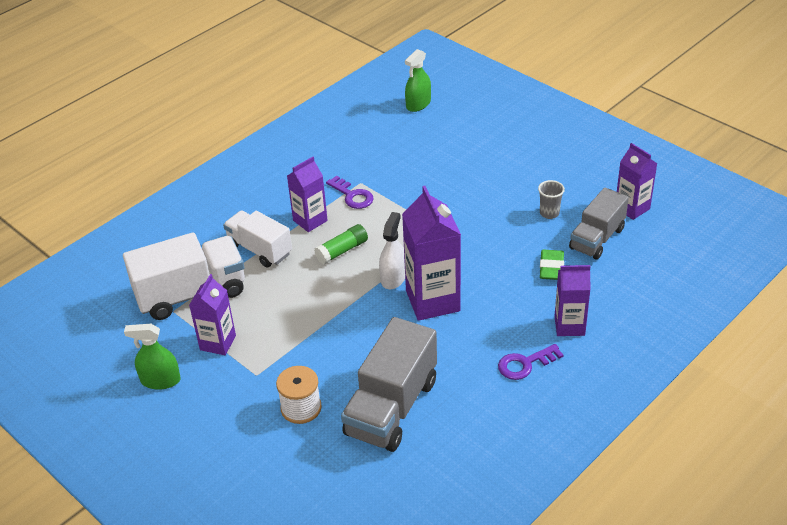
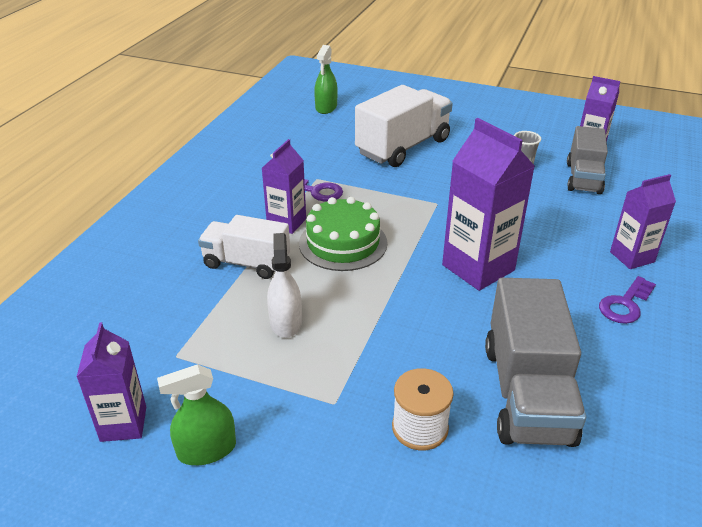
camera: 25 degrees left, 5 degrees down
(191, 293) = (189, 330): white truck -> white truck (403, 147)
(218, 343) = (259, 378): purple carton -> purple carton (123, 424)
(342, 251) = (343, 243): green glue stick -> green cake
(393, 278) = (418, 256): white spray bottle -> white spray bottle (285, 322)
(551, 268) = (566, 210): green eraser -> none

